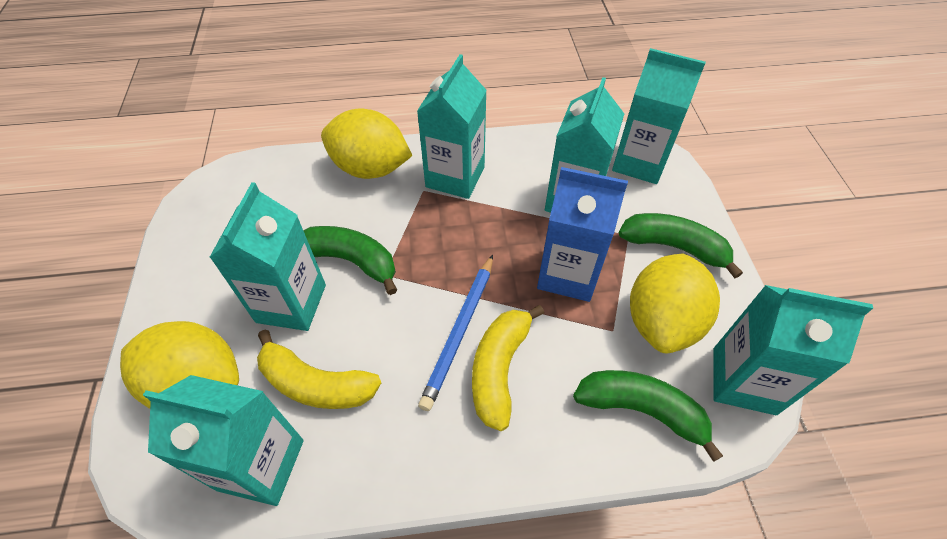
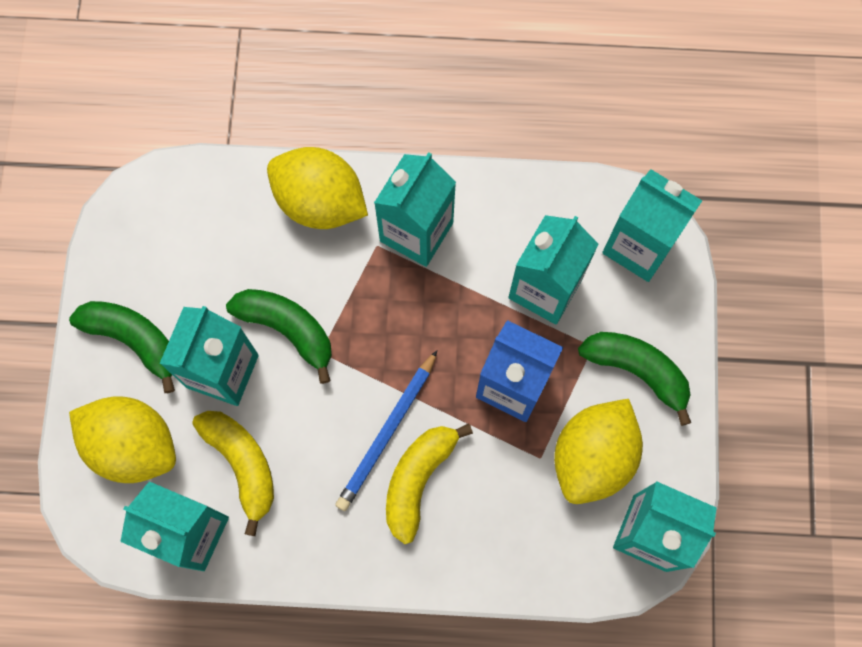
camera: 10 degrees right, 20 degrees up
(316, 384) = (242, 464): yellow banana -> yellow banana turned 150 degrees counterclockwise
(641, 410) = (541, 544): green banana -> green banana (134, 340)

